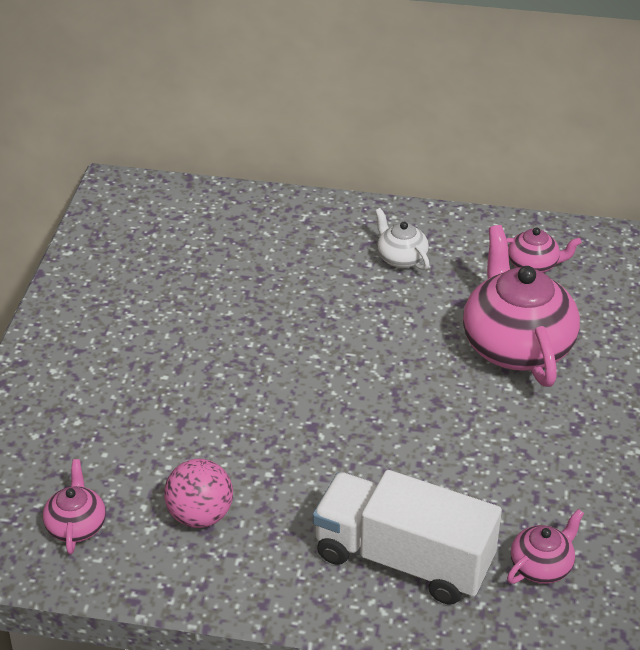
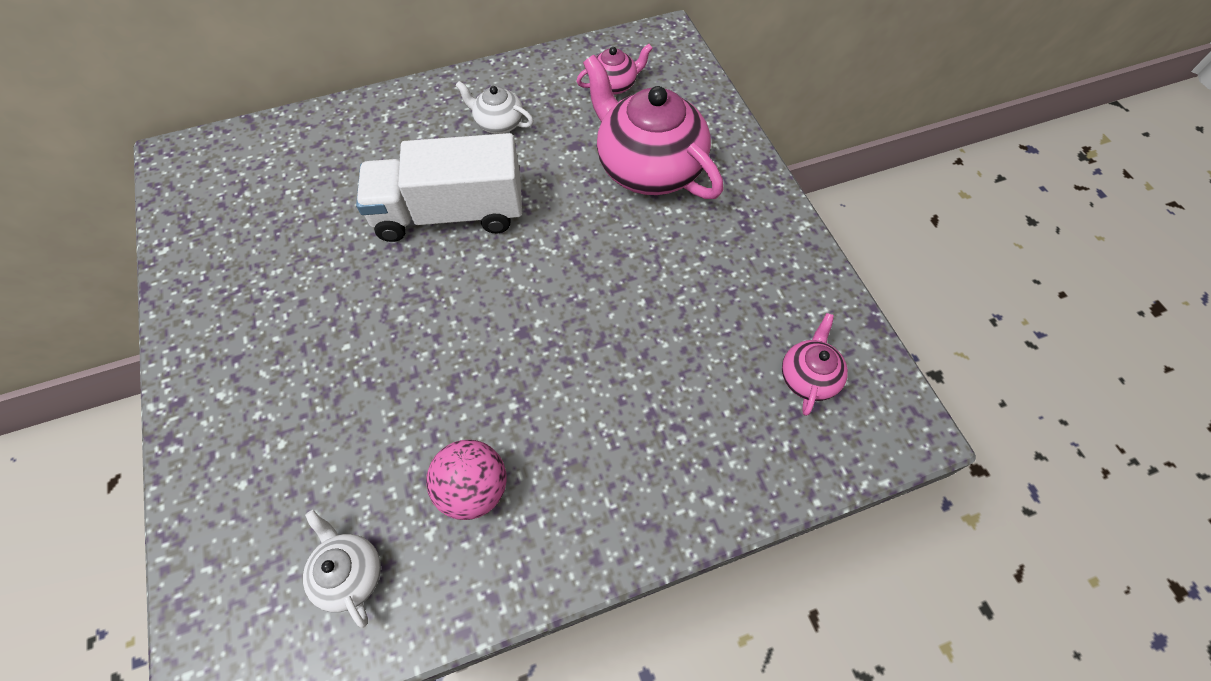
camera: 30 degrees left, 20 degrees up
(76, 525) = (349, 573): pink teapot -> white teapot
(403, 559) = (691, 434): white truck -> white truck (450, 213)

